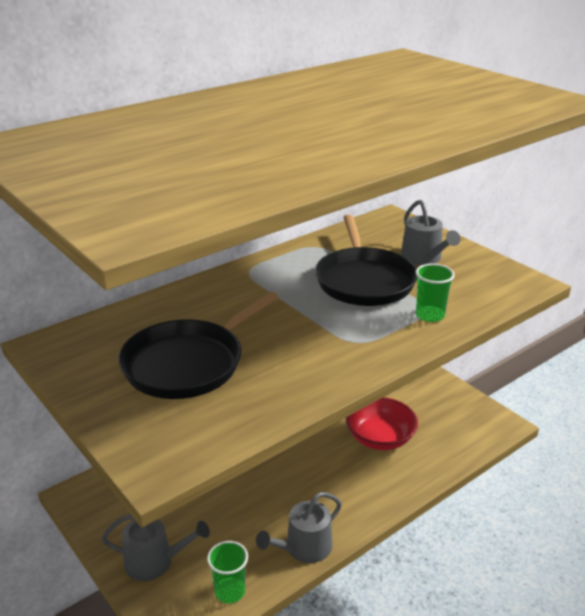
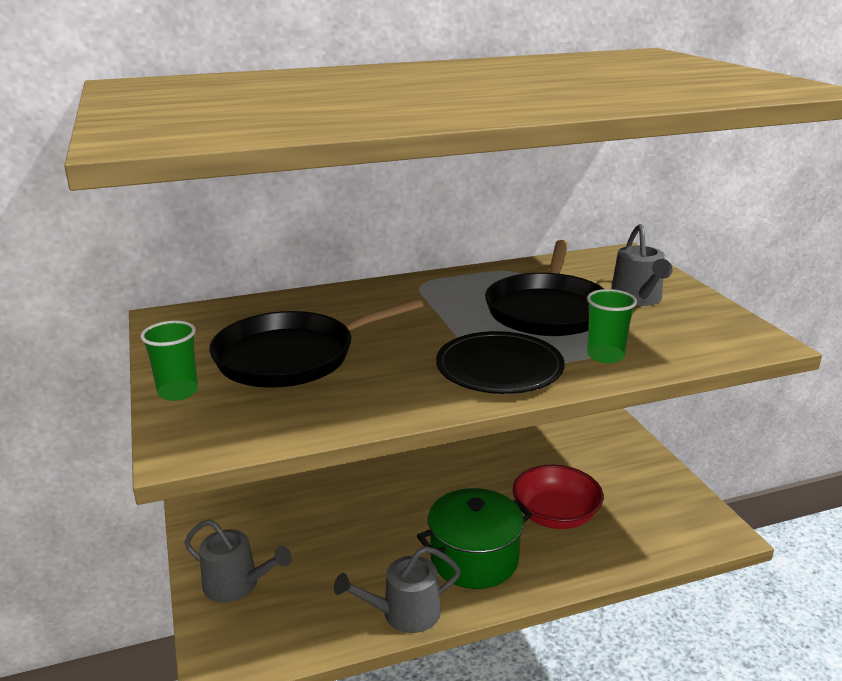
camera: 20 degrees right, 5 degrees down
(230, 591) = (297, 637): green cup -> green cup (178, 392)
(336, 489) = (474, 559): none -> green pot
(360, 341) = (499, 368): none -> black plate

